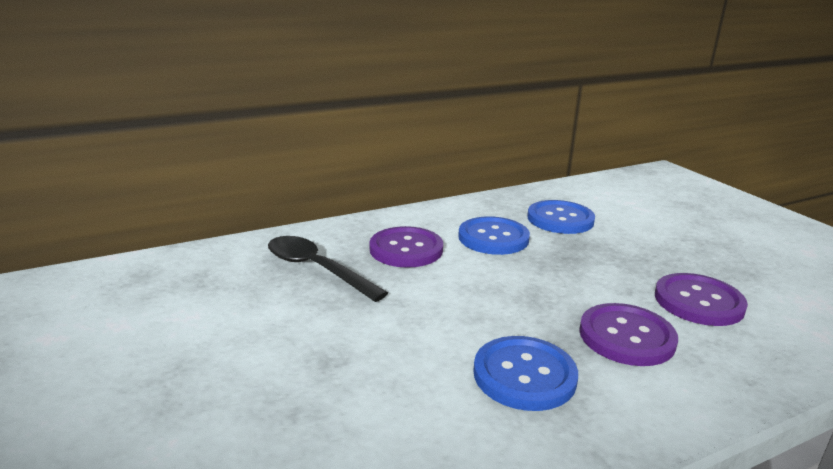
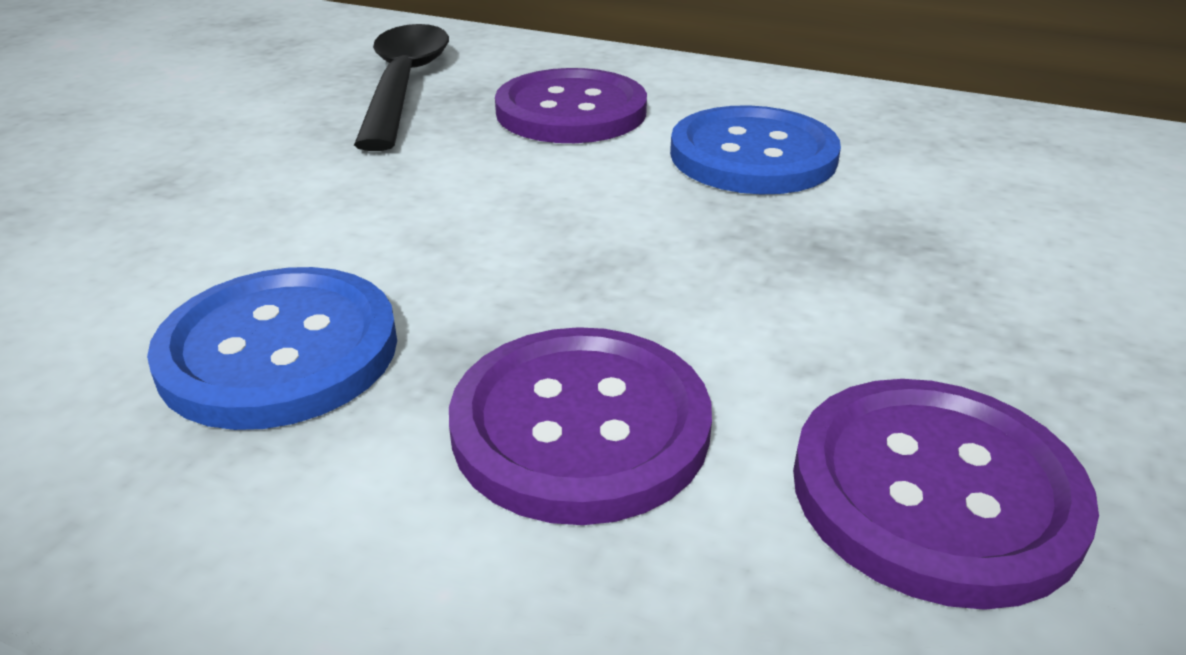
camera: 50 degrees right, 10 degrees up
(560, 219) = (980, 185): blue button -> none

